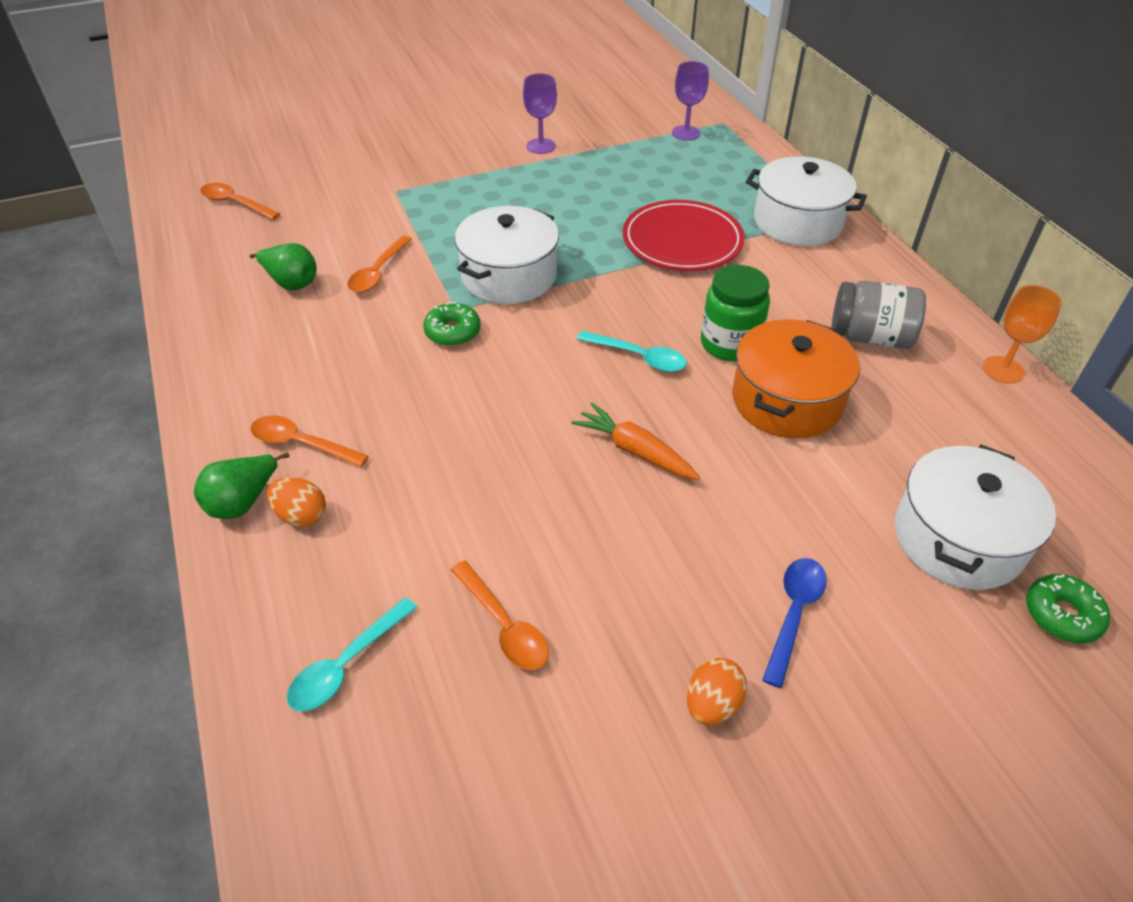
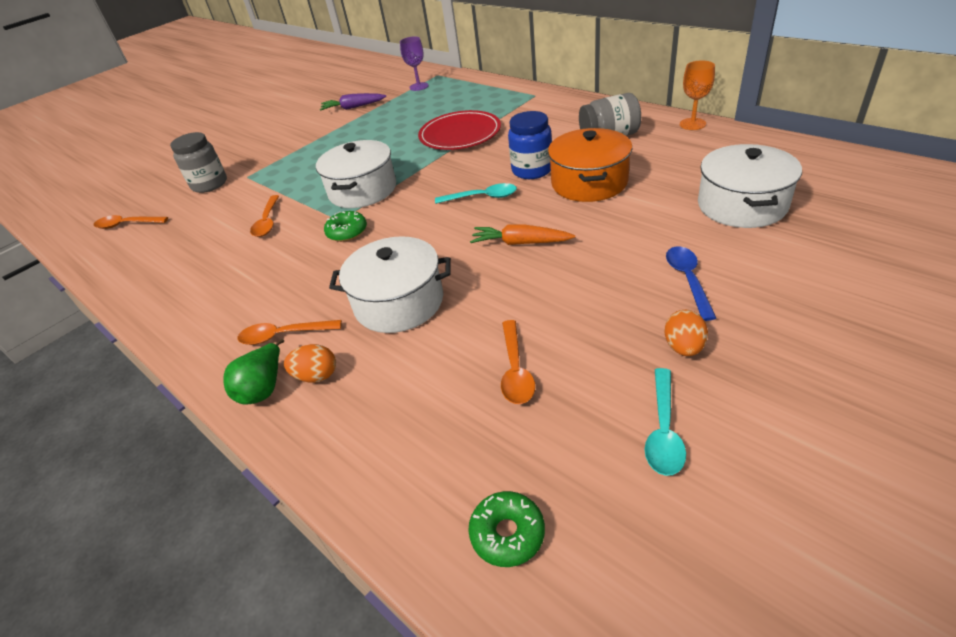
camera: 20 degrees left, 5 degrees down
(291, 283) = (205, 251): green pear -> none
(346, 664) = (422, 446): turquoise spoon -> turquoise spoon (663, 430)
(350, 183) = (209, 184): none -> grey jar
(504, 625) = (515, 370): orange spoon -> orange spoon turned 60 degrees clockwise
(541, 146) = (330, 122): purple goblet -> none
(582, 133) = (353, 107): none -> purple carrot
(729, 344) = (532, 170): green jar -> blue jar
(798, 222) = (521, 102): white pot -> white pot (399, 302)
(1062, 615) = (826, 215): green donut -> green donut (507, 533)

